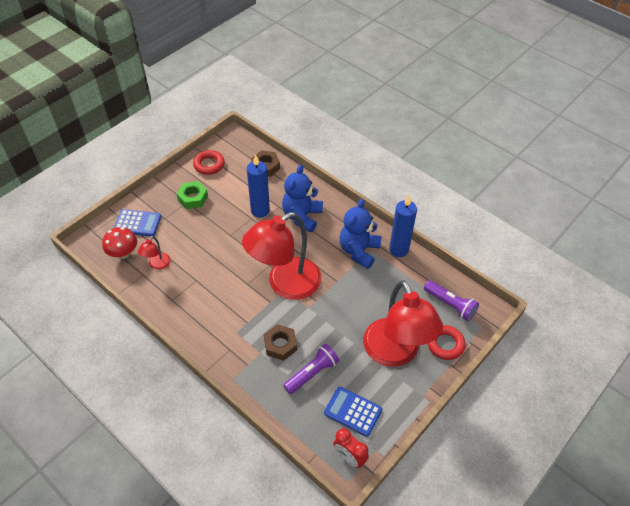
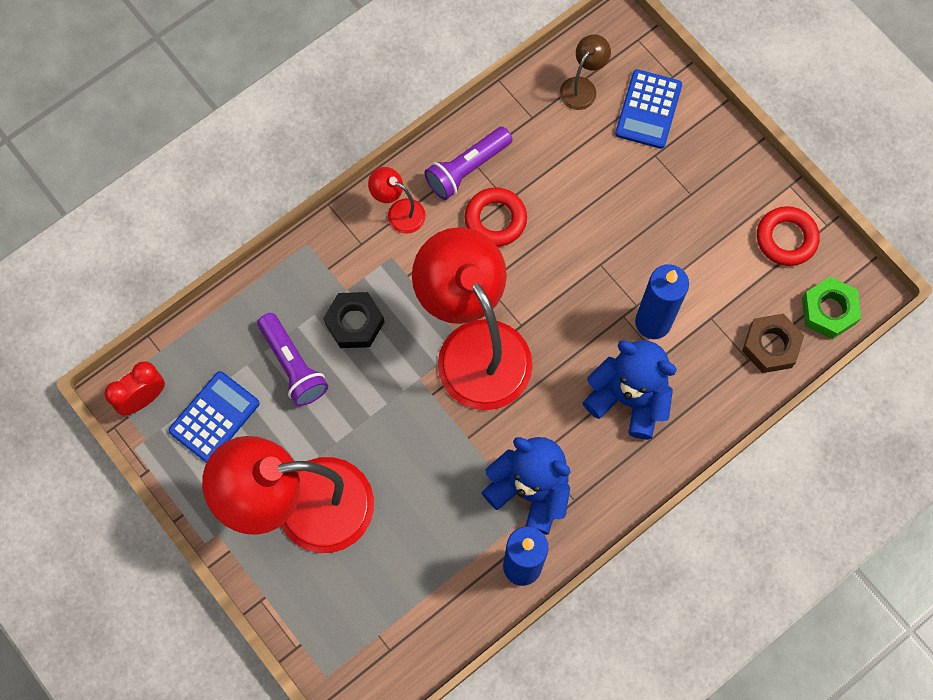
camera: 100 degrees right, 20 degrees up
(123, 253) = (582, 87): red mushroom -> brown lamp
(157, 265) = (549, 140): red lamp -> red lamp (399, 212)
(193, 198) = (699, 204): green nut -> green nut (829, 311)
(280, 345) = (354, 323): brown nut -> black nut
(445, 344) = (303, 599): red ring -> red ring (495, 219)
(450, 305) = (382, 632): purple flashlight -> purple flashlight (467, 169)

